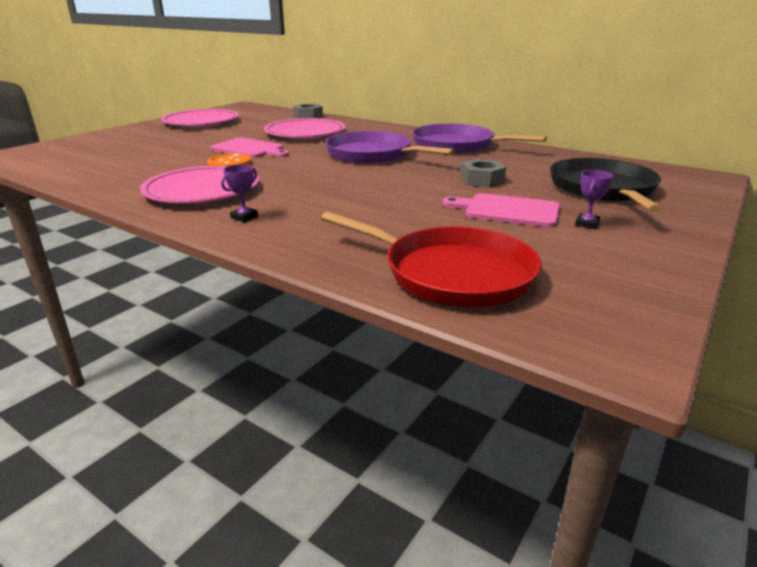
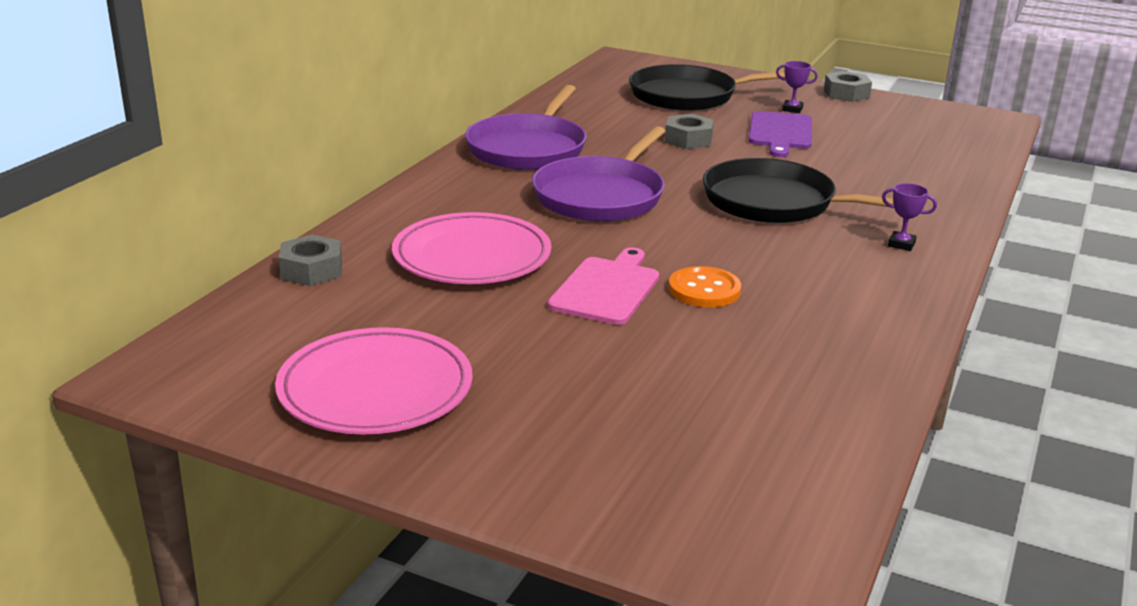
camera: 100 degrees left, 0 degrees up
(202, 190) = (837, 286): pink plate -> none
(344, 191) = (775, 202): none -> black pan
(451, 273) = (938, 154): red pan -> none
(508, 210) = (780, 133): pink cutting board -> purple cutting board
(671, 259) = (846, 94): none -> grey nut

